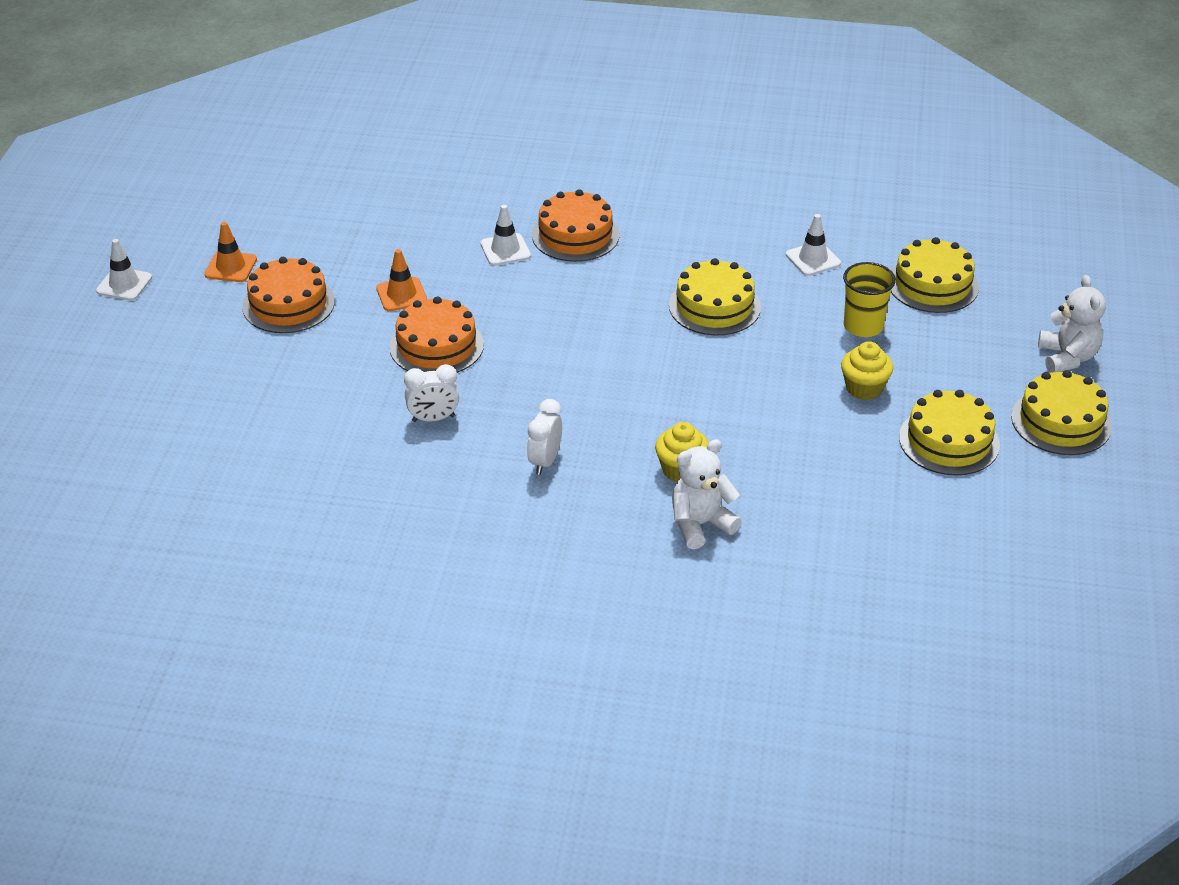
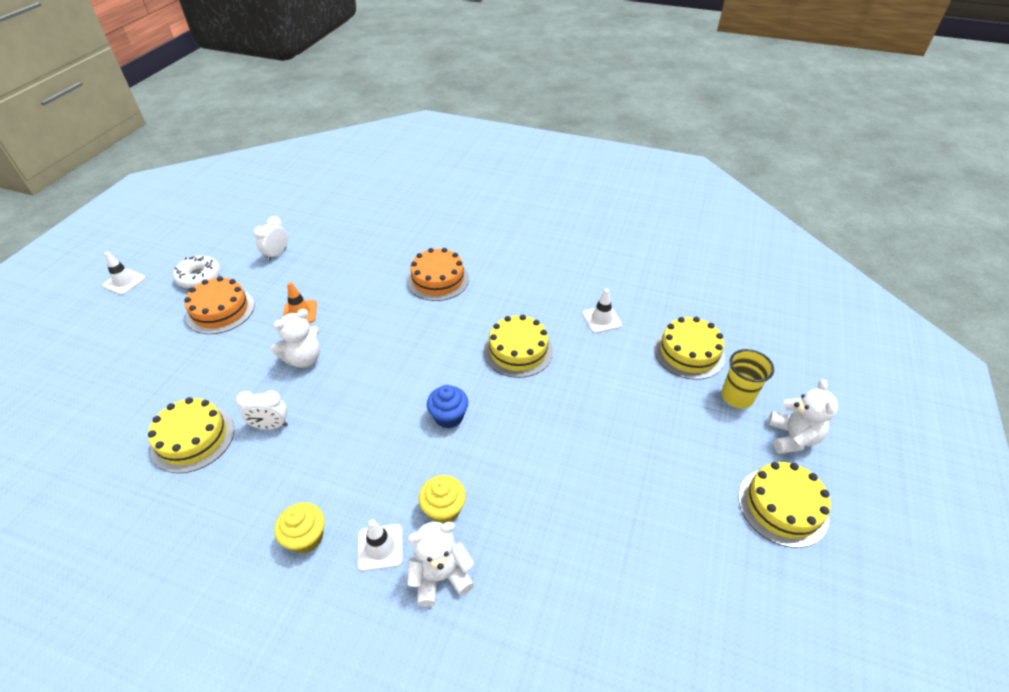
camera: 10 degrees right, 5 degrees up
(231, 267) = (199, 277): orange traffic cone -> white donut
(436, 346) = (304, 359): orange cake -> white teddy bear
(505, 250) = (386, 285): white traffic cone -> white traffic cone (380, 547)
(545, 461) = (337, 482): white clock -> white clock (277, 254)
(652, 384) = (449, 416): none -> blue cupcake
(863, 326) = (627, 384): yellow cup -> yellow cup (737, 396)
(864, 388) = (616, 445): yellow cupcake -> yellow cupcake (306, 537)
(949, 441) = (680, 513): yellow cake -> yellow cake (193, 438)

